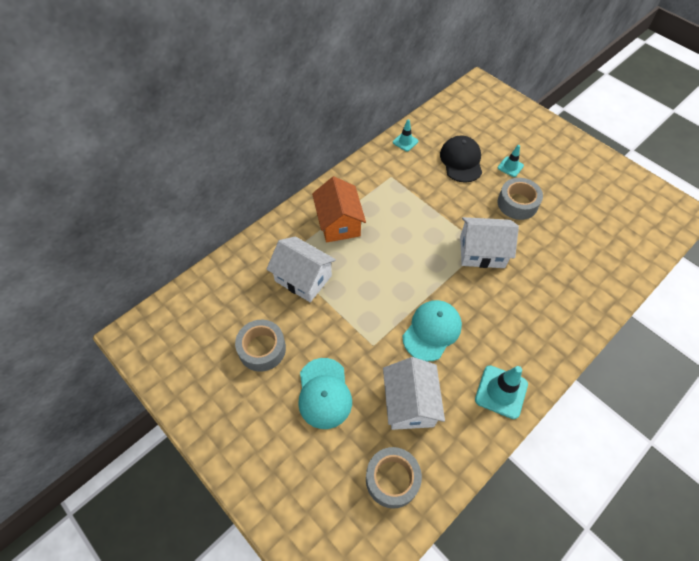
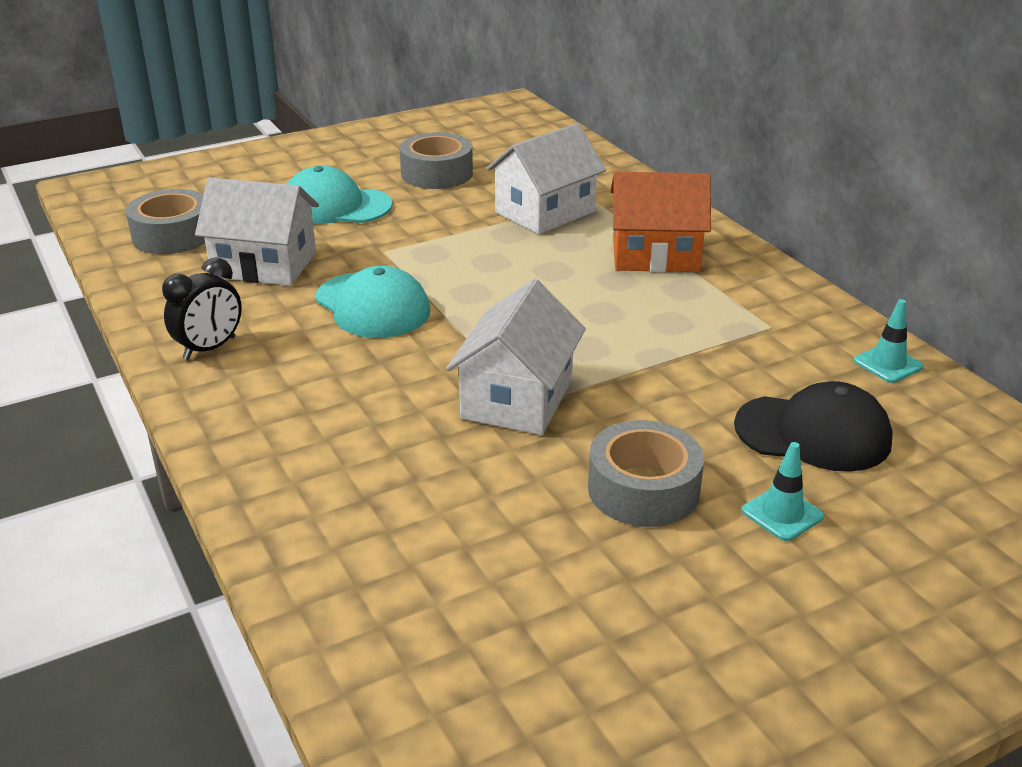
camera: 105 degrees right, 25 degrees down
(501, 392) = (209, 348): turquoise traffic cone -> black clock

